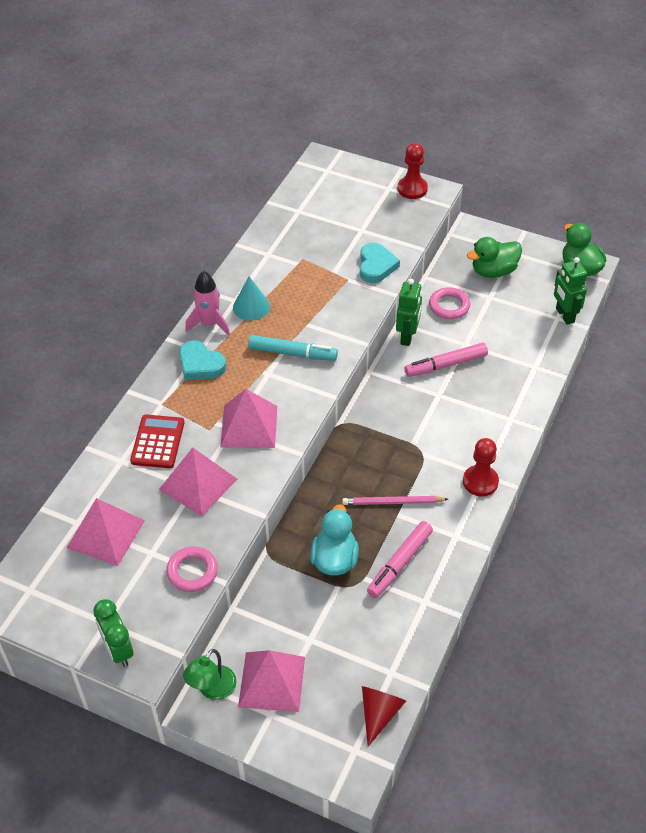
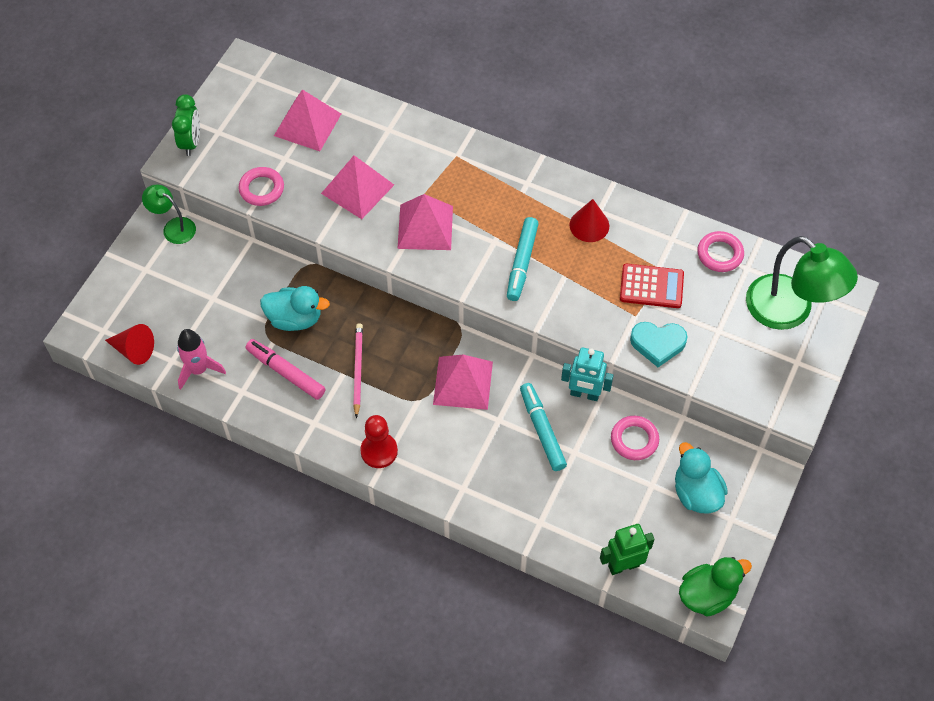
camera: 90 degrees right, 10 degrees up
(118, 650) = (191, 142): green clock -> green clock turned 120 degrees clockwise
(157, 442) = (409, 155): red calculator -> red calculator (651, 286)
(200, 364) = (507, 184): turquoise heart -> none
(209, 324) = (563, 189): pink rocket -> pink rocket (198, 369)
(251, 307) = (589, 225): turquoise cone -> red cone
(272, 681) = (175, 270): pink pyramid -> pink pyramid (463, 383)
(284, 226) = (720, 254): none -> pink ring
(341, 189) = (789, 311): none -> green lamp
(407, 336) = (584, 394): green robot -> turquoise robot
(412, 189) = (798, 388): red pawn -> none
(446, 365) = (542, 430): pink marker -> turquoise marker
(493, 271) = (696, 493): green duck -> turquoise duck

